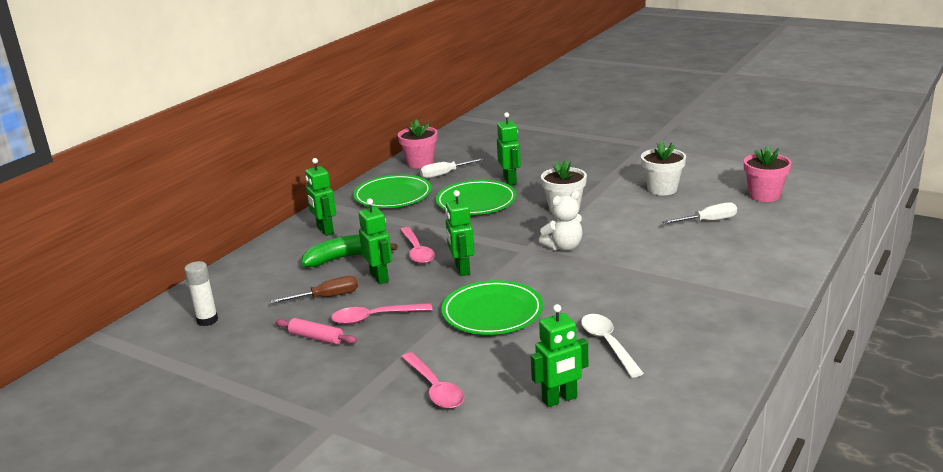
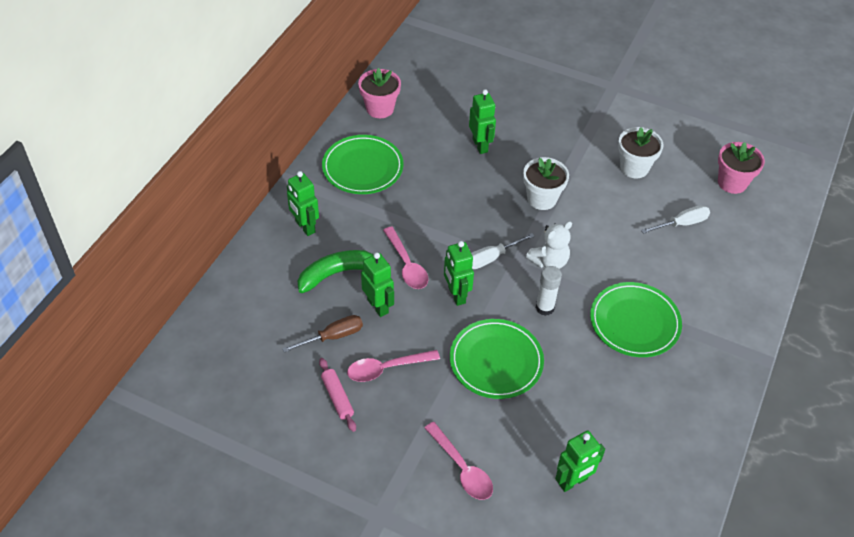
camera: 10 degrees left, 25 degrees up
(207, 320) = (223, 371): white glue stick -> white glue stick (544, 308)
(316, 338) = (337, 397): pink rolling pin -> pink rolling pin turned 45 degrees clockwise
(444, 174) = (410, 131): white screwdriver -> white screwdriver (491, 258)
(476, 202) = (451, 182): green plate -> green plate (634, 322)
(608, 344) = (606, 407): white spoon -> none

